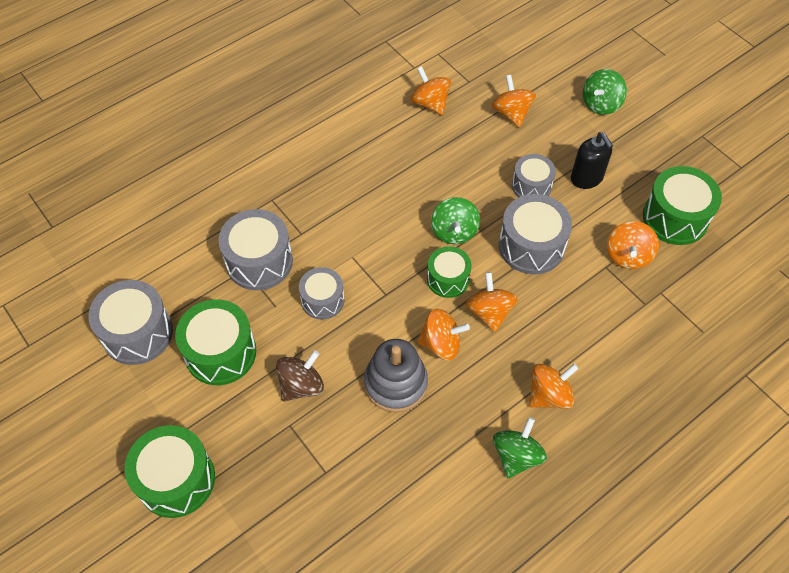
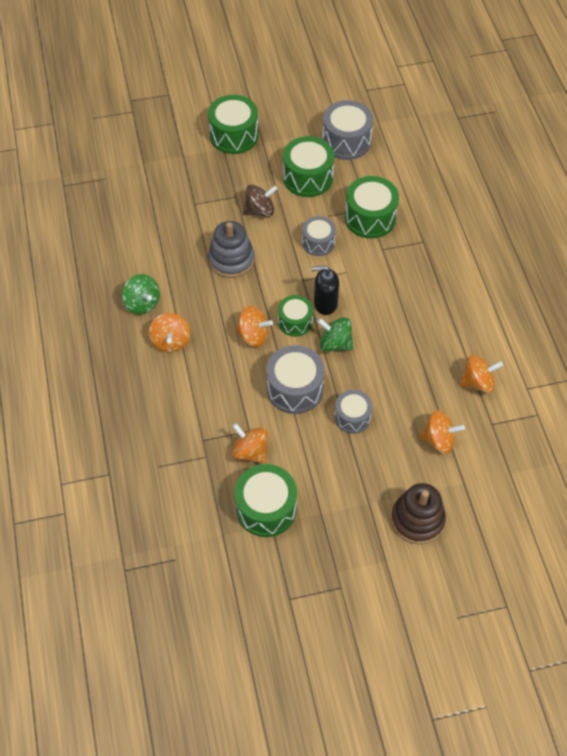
camera: 115 degrees right, 0 degrees up
(259, 261) = (370, 218): grey drum -> green drum
(301, 385) = (259, 210): brown spinning top -> brown spinning top turned 90 degrees counterclockwise
(441, 344) = (245, 296): orange spinning top -> none
(586, 178) = (339, 462): black soap dispenser -> black soap dispenser (325, 303)
(601, 104) = (417, 519): green spinning top -> brown stacking toy

